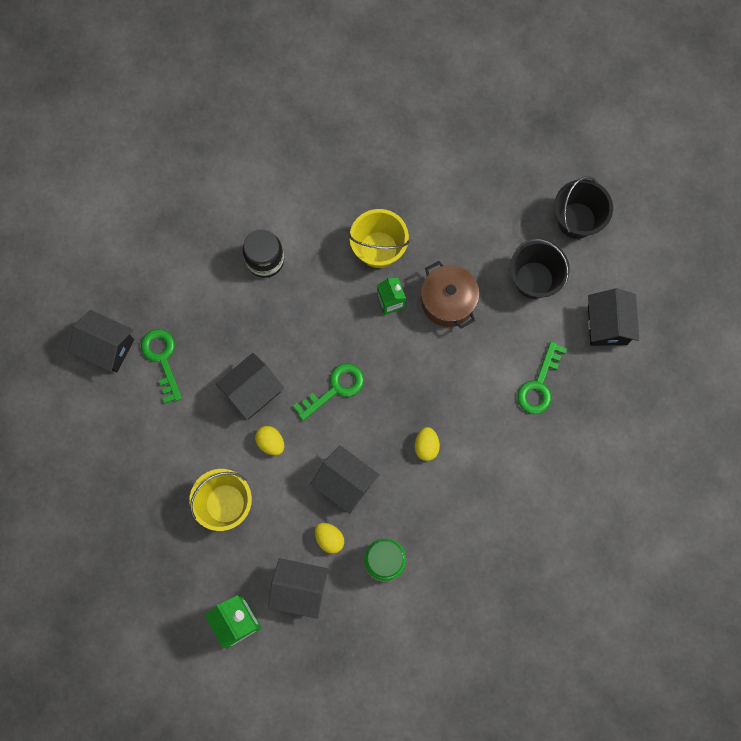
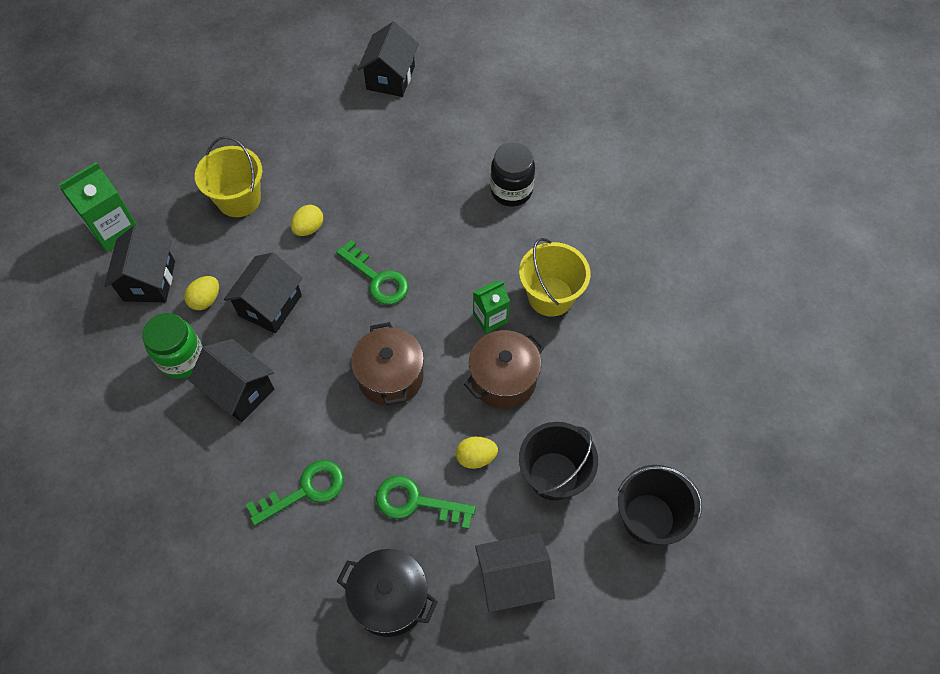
camera: 80 degrees right, 15 degrees down
(162, 359) = (386, 122): green key -> green key (305, 490)
(252, 391) = (363, 203): black house -> black house (240, 391)
(426, 446) = (321, 382): yellow egg -> yellow egg (476, 457)
(430, 390) = (390, 376): none -> brown pot
(609, 413) = (390, 598): none -> black pot

